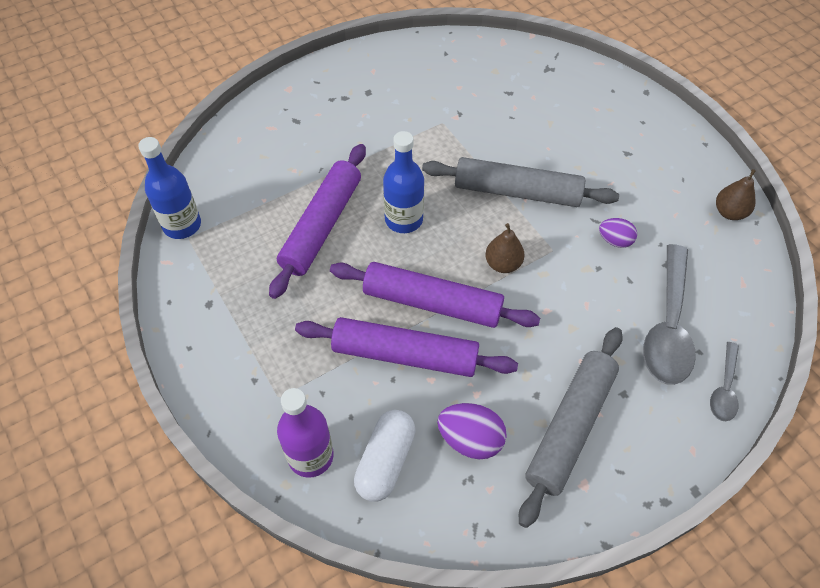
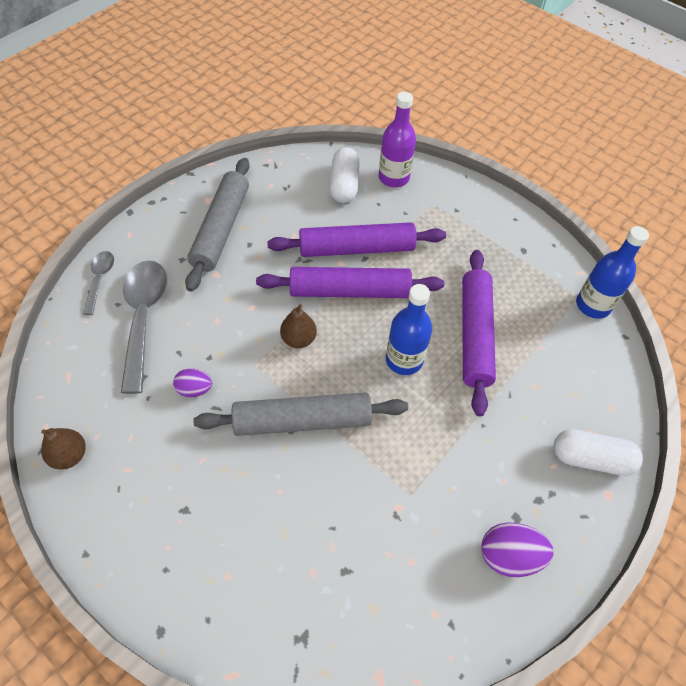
camera: 160 degrees right, 0 degrees up
(285, 111) = (591, 459): none -> white capsule
(470, 439) = (291, 207): purple egg -> purple egg (509, 555)

